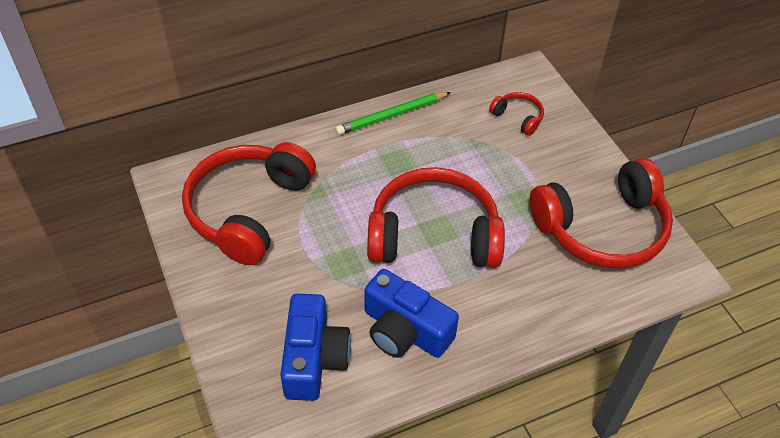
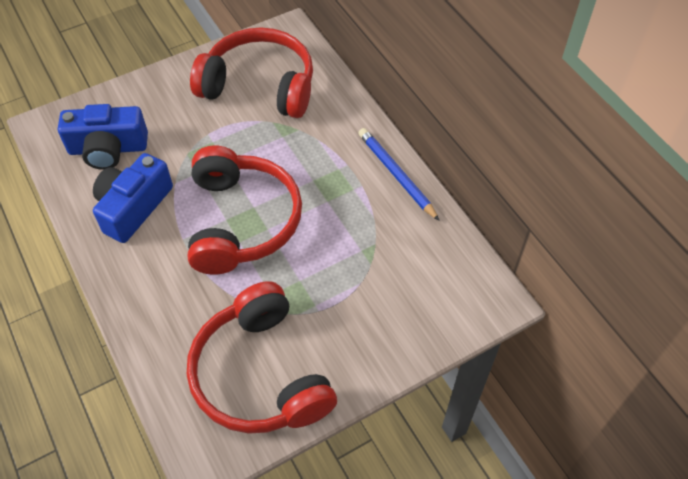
camera: 85 degrees right, 5 degrees up
(392, 115) = (396, 175): green pencil -> blue pencil
(518, 117) = (418, 290): red headphones -> none

